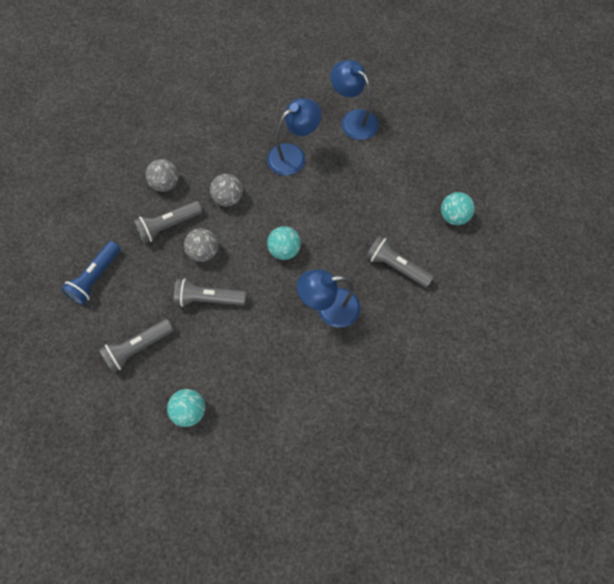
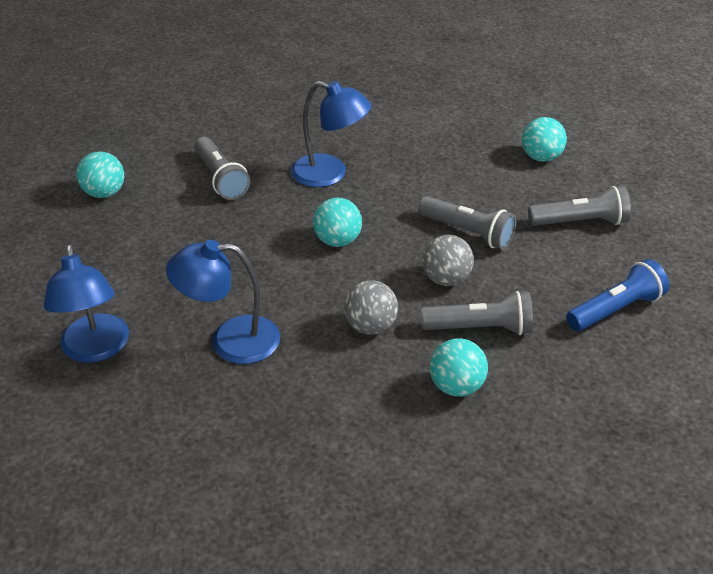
camera: 150 degrees left, 25 degrees down
(165, 184) = (456, 386): grey ball -> turquoise ball

